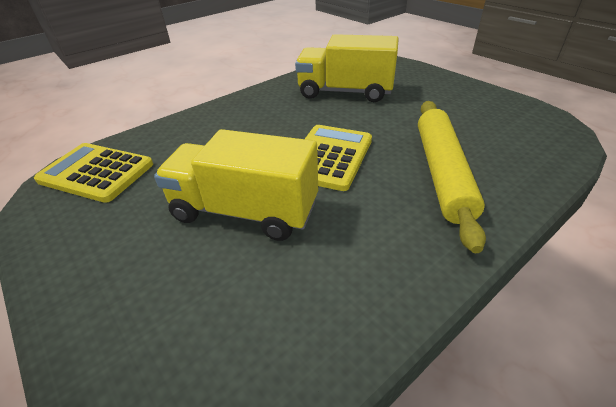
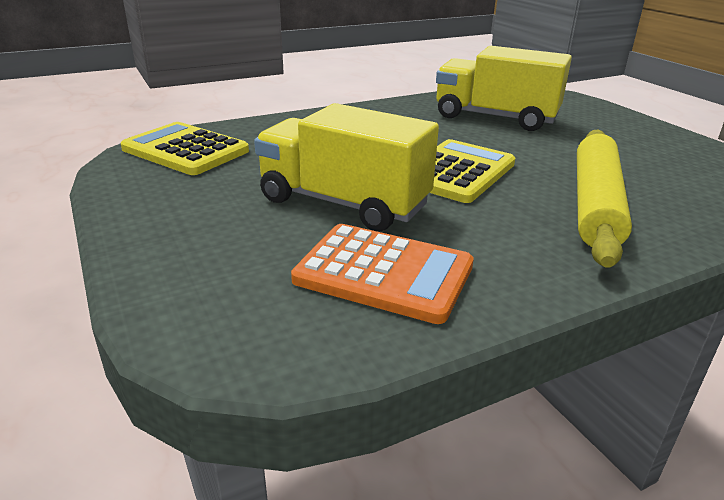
camera: 10 degrees right, 10 degrees down
(295, 291) = (384, 273): none -> orange calculator

